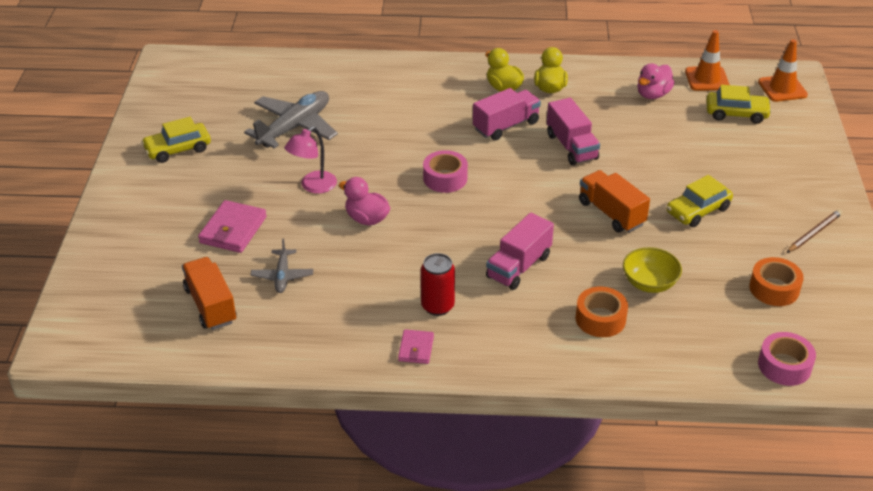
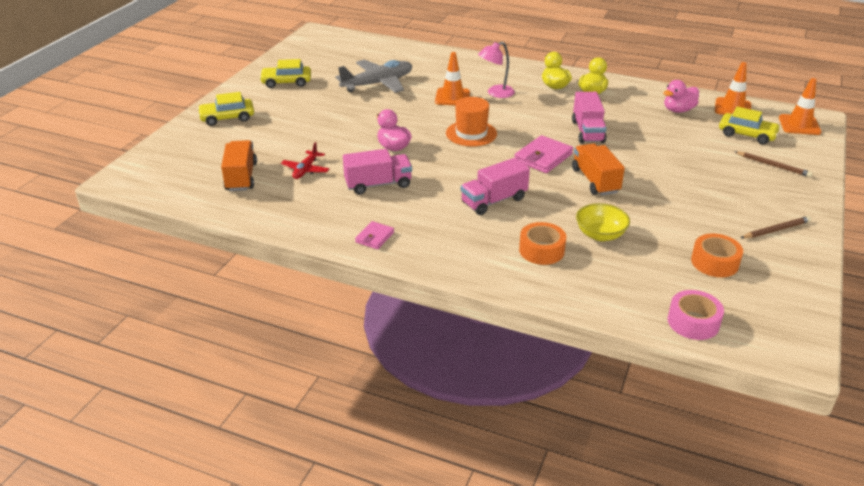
camera: 20 degrees right, 5 degrees down
(233, 230) = (290, 135): pink wallet -> pink wallet (543, 157)
(282, 276) = (305, 170): grey plane -> red plane
(313, 186) = (367, 120): pink lamp -> pink lamp (495, 93)
(395, 129) = (452, 97): none -> orange traffic cone
(437, 306) = (410, 213): red can -> none
(445, 178) = (471, 133): pink tape -> orange hat
(506, 126) = (541, 110): pink truck -> pink truck (378, 184)
(698, 210) = (674, 193): yellow car -> yellow car (227, 118)
(778, 150) = (773, 165): none -> brown pencil

